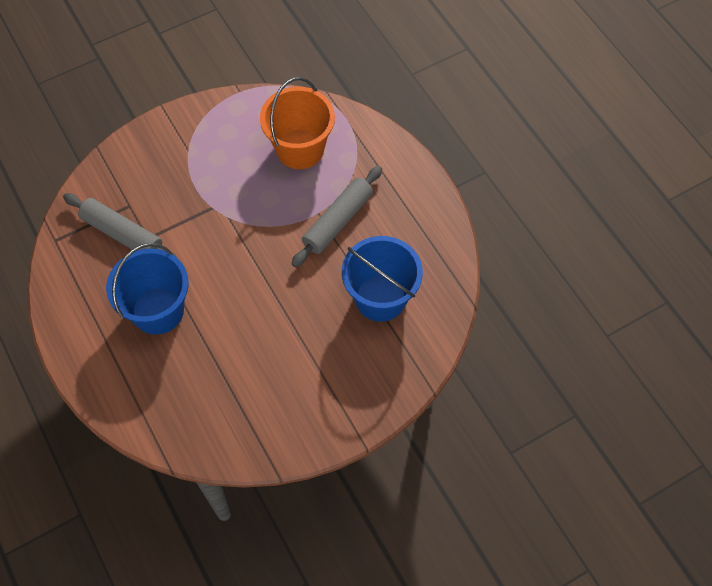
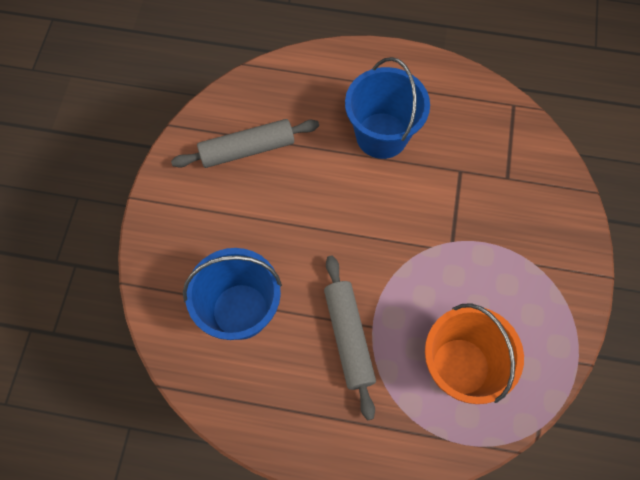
camera: 130 degrees right, 5 degrees up
(122, 234) = (480, 155): grey rolling pin -> grey rolling pin (247, 149)

